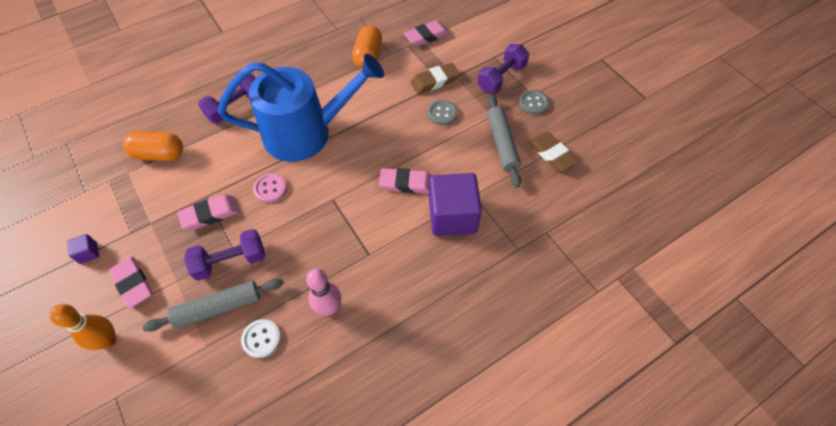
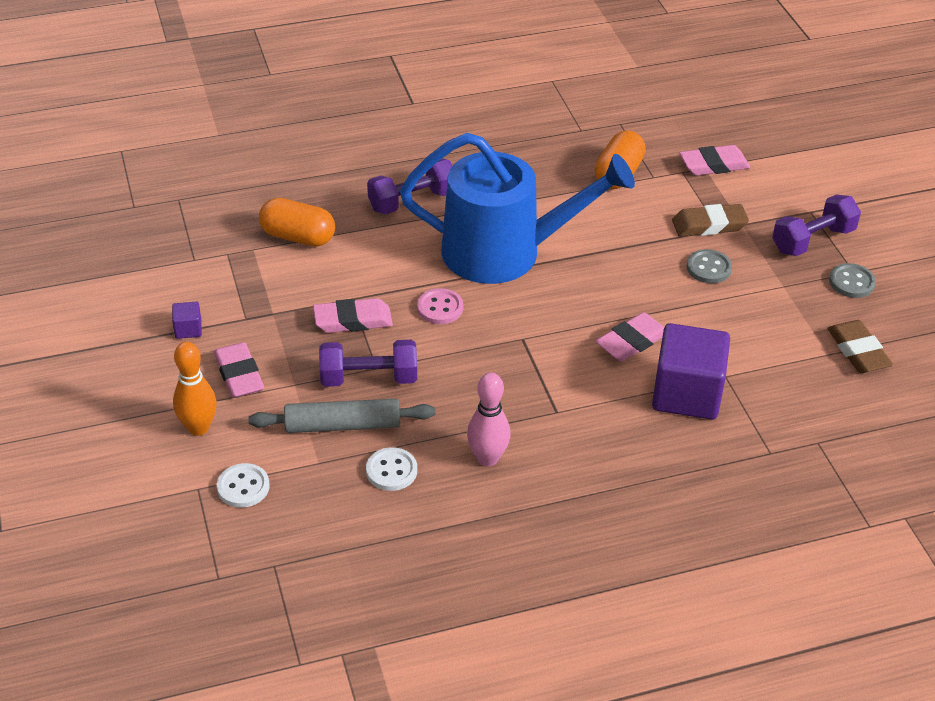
camera: 15 degrees right, 15 degrees down
(151, 386) = (243, 487): none -> white button
(406, 183) = (632, 342): pink eraser -> pink eraser turned 60 degrees counterclockwise
(502, 144) = (787, 323): grey rolling pin -> none

